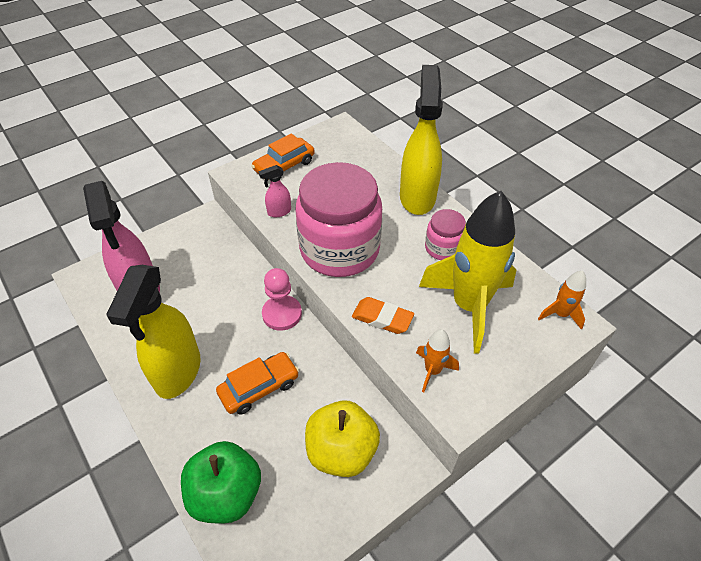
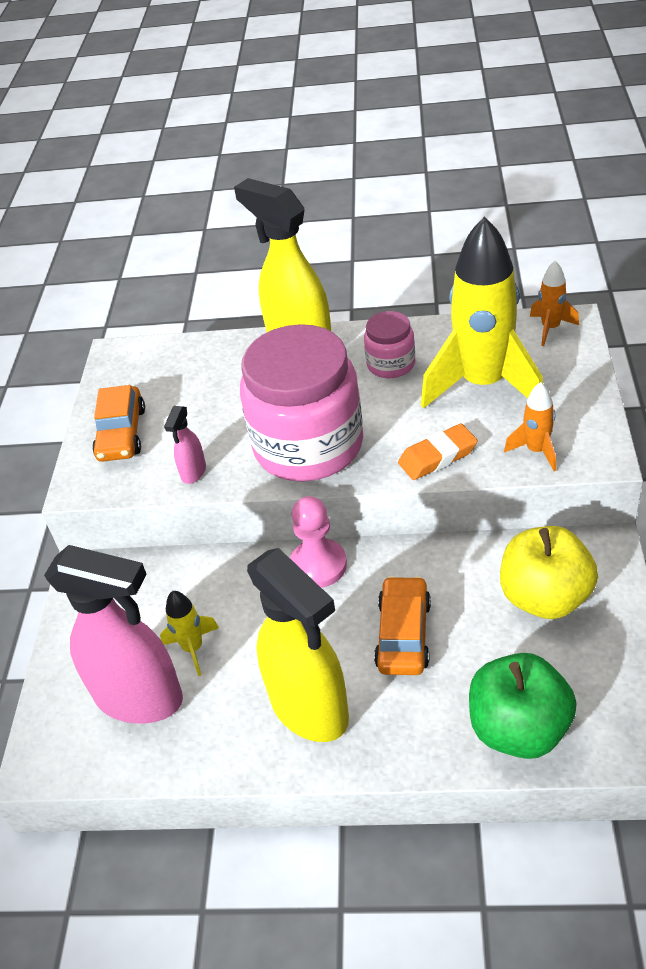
camera: 45 degrees left, 5 degrees down
(186, 293) = (193, 648): none -> yellow rocket

